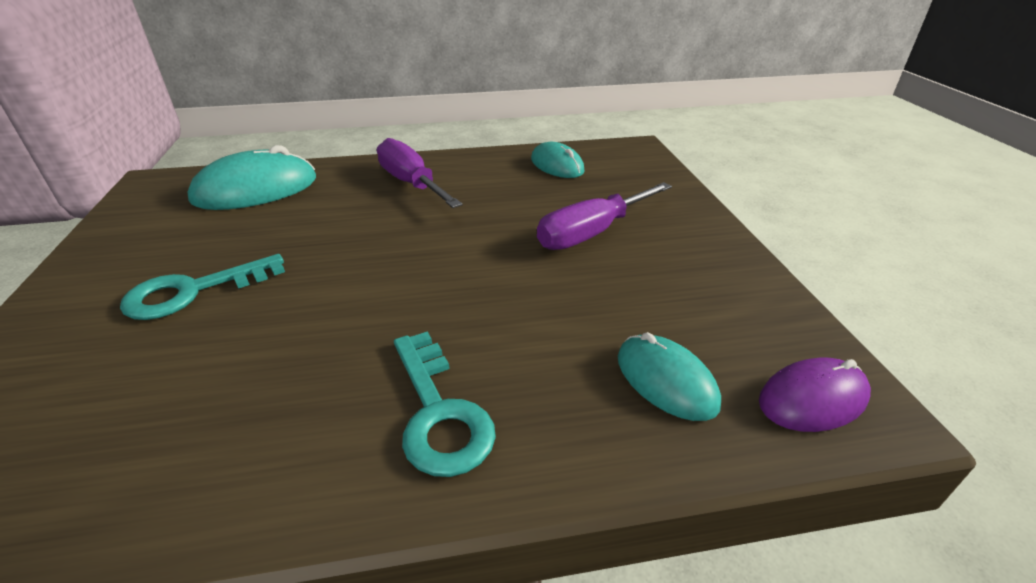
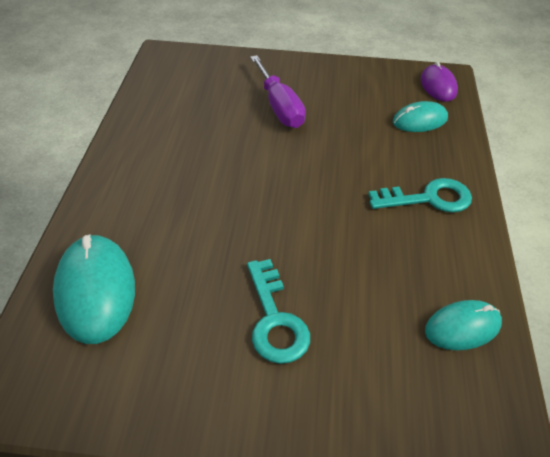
camera: 75 degrees left, 10 degrees up
(411, 183) = (151, 180): purple screwdriver -> none
(557, 165) = (169, 96): turquoise mouse -> turquoise mouse (462, 327)

